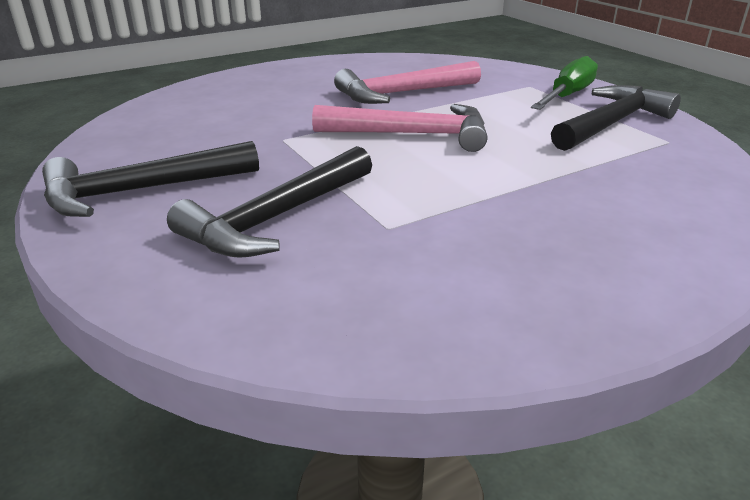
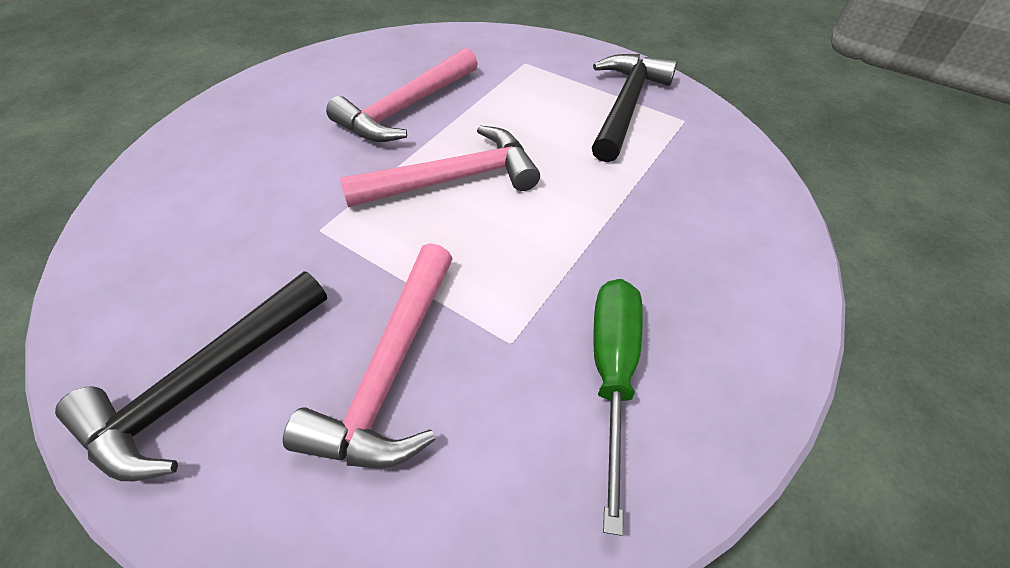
camera: 25 degrees left, 20 degrees up
(277, 217) = (391, 370): black hammer -> pink hammer
(567, 96) = (567, 71): green screwdriver -> green screwdriver (612, 373)

